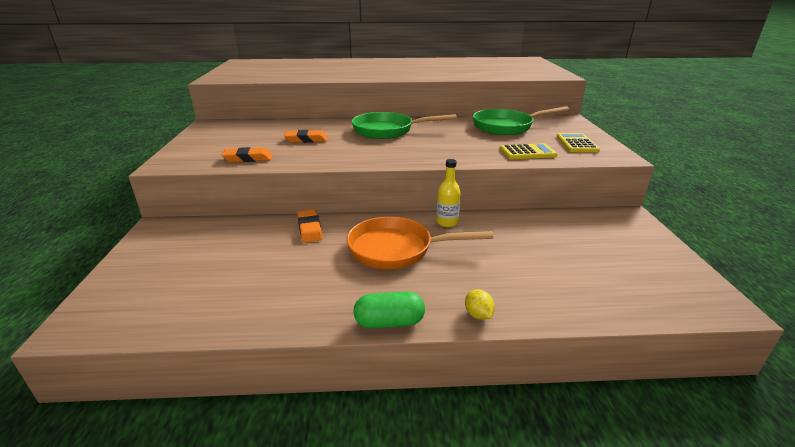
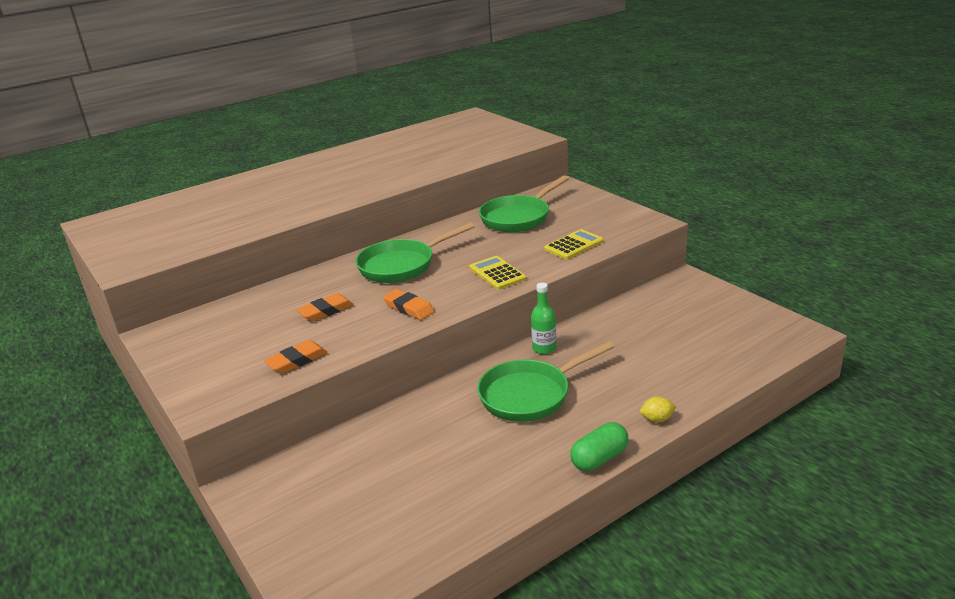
camera: 30 degrees left, 0 degrees up
(310, 229) = (421, 412): orange eraser -> orange eraser (409, 308)
(397, 249) = (530, 394): orange pan -> green pan
(447, 222) = (544, 348): yellow bottle -> green bottle
(478, 315) = (657, 419): yellow lemon -> yellow lemon turned 45 degrees counterclockwise
(576, 144) = (605, 218): yellow calculator -> yellow calculator (497, 273)

